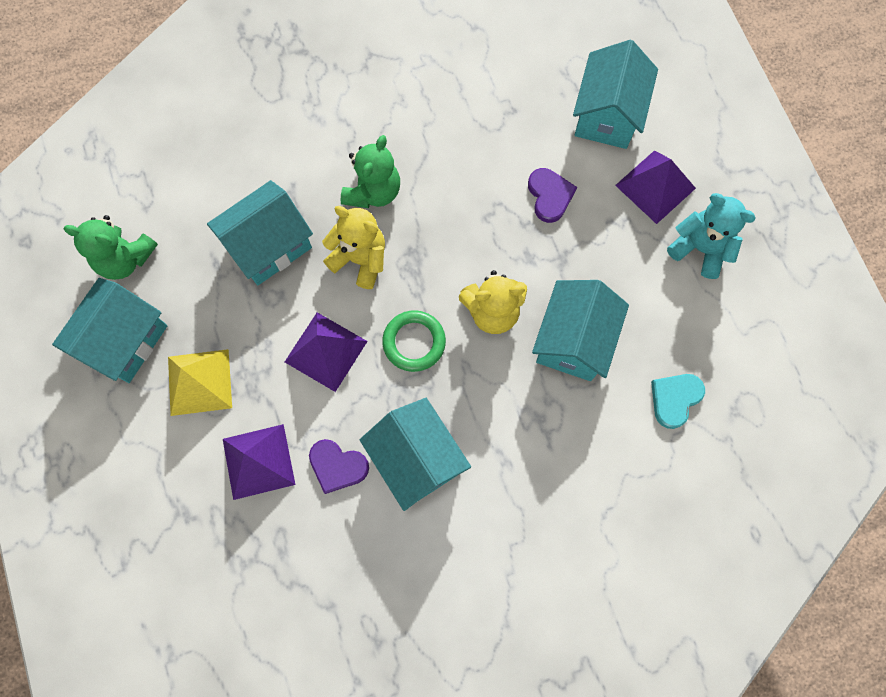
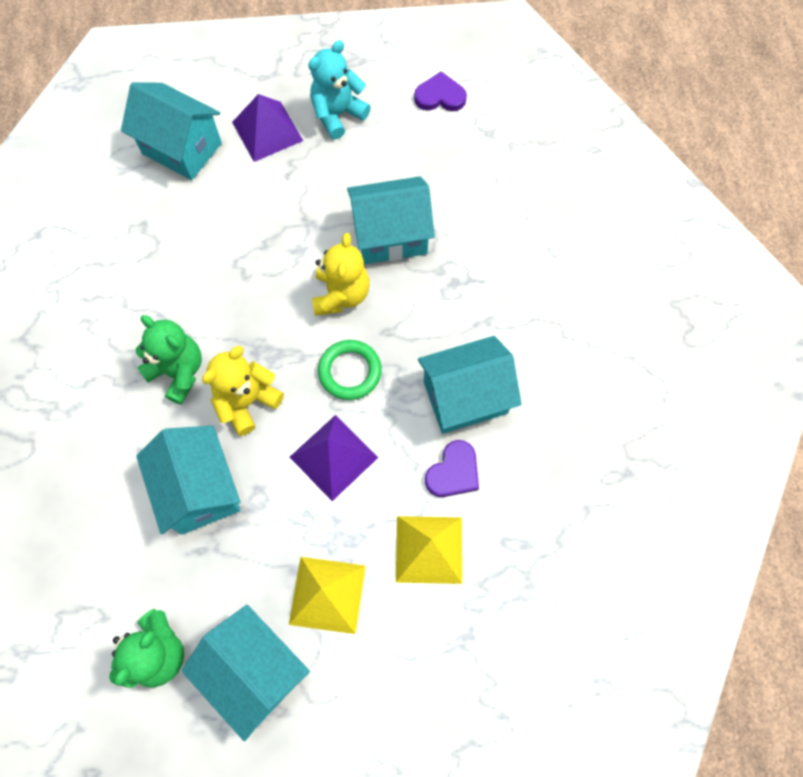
camera: 75 degrees left, 5 degrees down
(258, 461) = (429, 549): purple pyramid -> yellow pyramid
(549, 196) = (244, 217): purple heart -> purple heart (440, 96)
(573, 341) = (391, 236): turquoise house -> turquoise house turned 45 degrees counterclockwise
(675, 399) = (466, 173): turquoise heart -> none

